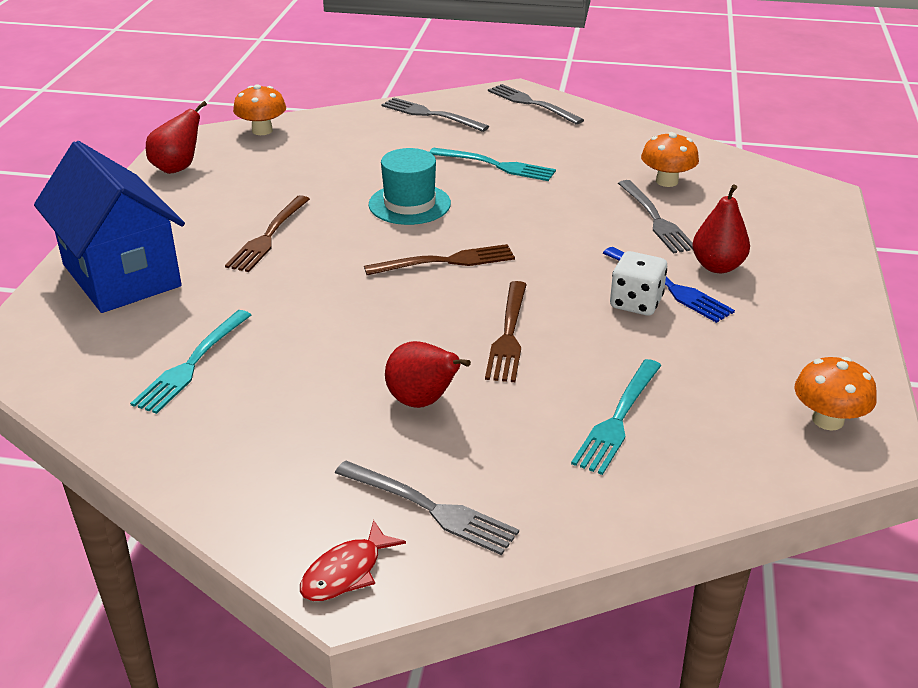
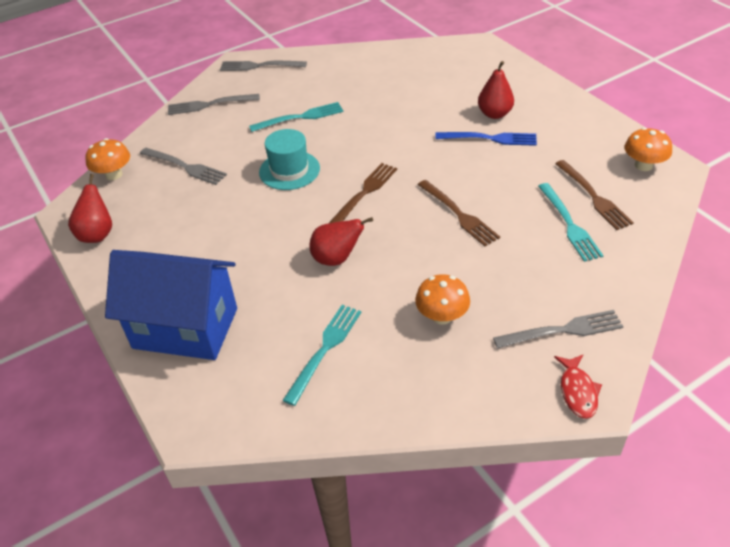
camera: 40 degrees left, 10 degrees up
(191, 364) = (325, 349): turquoise fork -> turquoise fork turned 135 degrees counterclockwise
(268, 237) = (238, 242): brown fork -> brown fork (594, 197)
(422, 401) = (475, 279): red pear -> red pear (336, 259)
(636, 303) = (488, 157): white dice -> none
(656, 219) = (430, 104): grey fork -> grey fork (185, 167)
(667, 181) = (403, 78): orange mushroom -> orange mushroom (442, 316)

